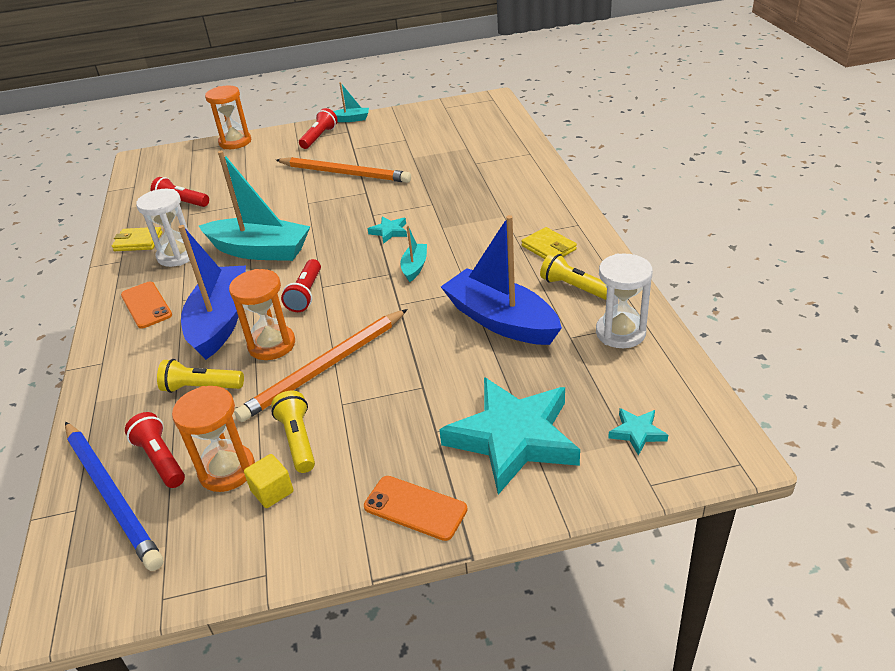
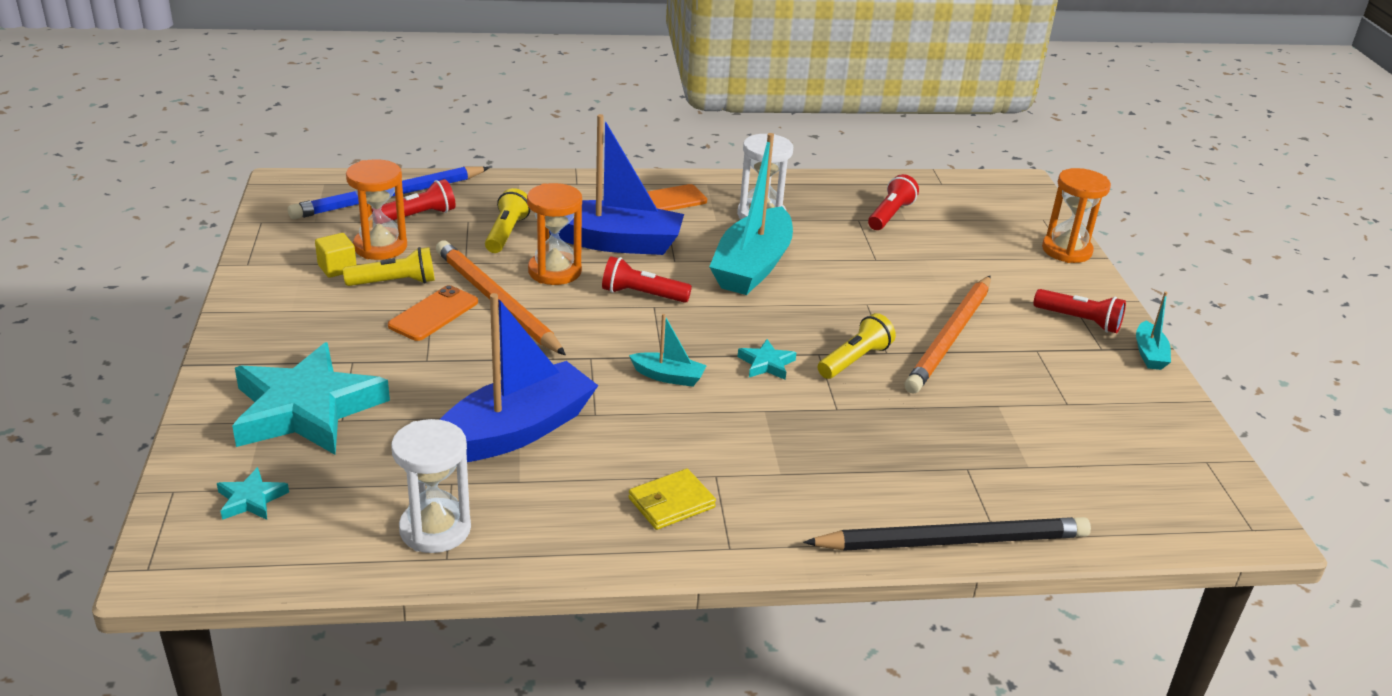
camera: 90 degrees right, 5 degrees down
(138, 242) = (800, 191): yellow wallet -> none
(415, 508) = (259, 339): orange phone -> orange phone (433, 314)
(538, 164) = (953, 541): none -> black pencil
(574, 287) = (558, 508): yellow flashlight -> yellow flashlight (855, 360)

